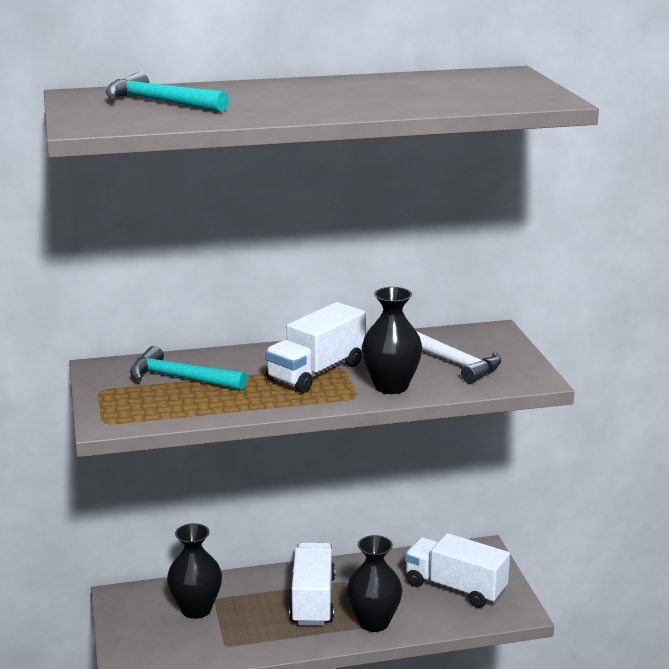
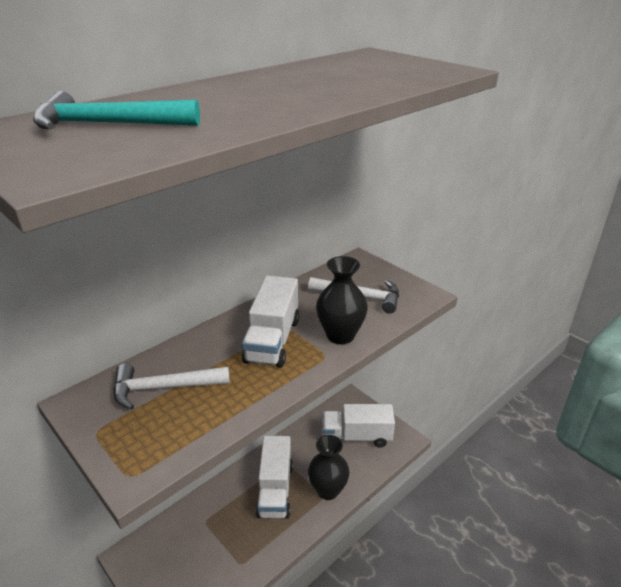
camera: 30 degrees left, 10 degrees up
(180, 378) = (164, 388): turquoise hammer -> white hammer
(196, 609) = (197, 539): black vase -> none
(312, 600) = (275, 490): white truck -> white truck turned 150 degrees counterclockwise

